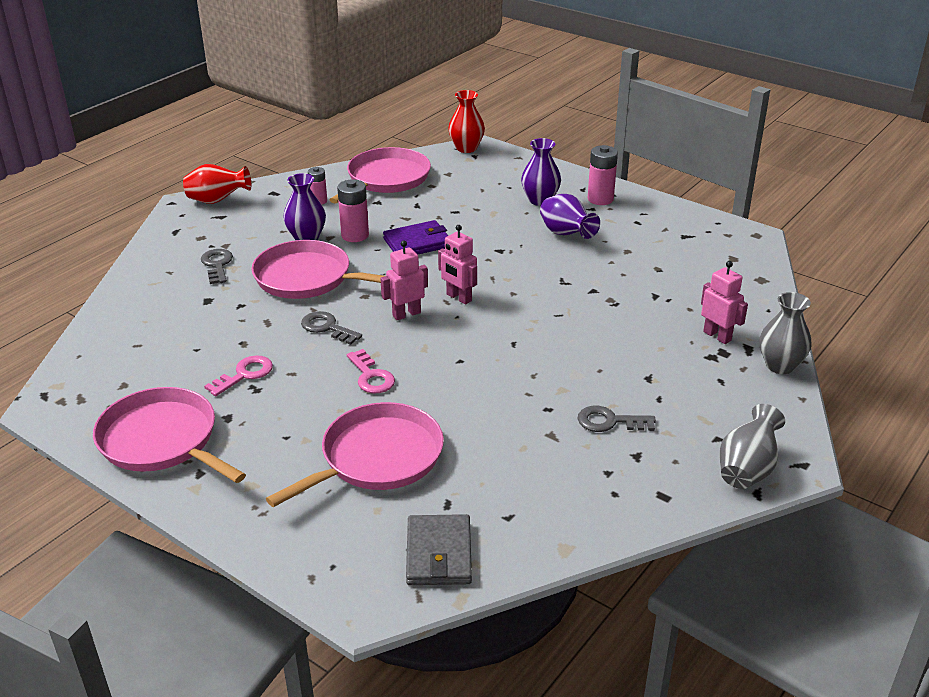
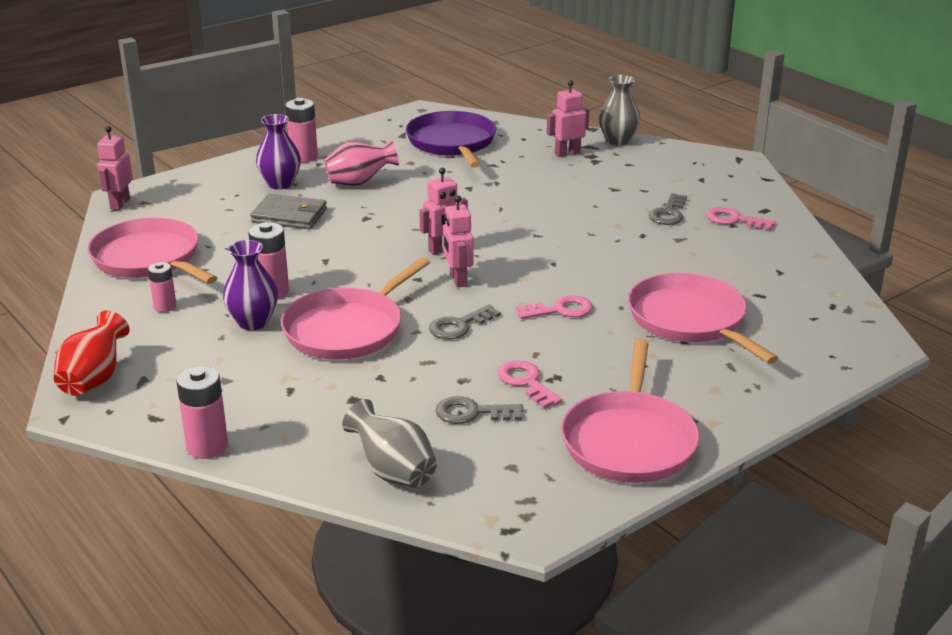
camera: 75 degrees left, 5 degrees down
(143, 257) = (207, 446): none -> pink battery
(162, 440) = (629, 441): pink pan -> pink pan turned 45 degrees counterclockwise
(217, 265) = (273, 388): grey key -> grey key (472, 413)
(417, 243) = (318, 257): purple wallet -> none
(439, 554) = (821, 306): grey wallet -> grey wallet (289, 216)
(466, 148) = (120, 204): red vase -> pink robot
(566, 234) = (359, 183): purple vase -> pink vase
(621, 473) = (734, 220): none -> pink key
(689, 265) = (452, 143): none -> purple pan
(747, 470) = (740, 177): grey vase -> grey vase (393, 472)

